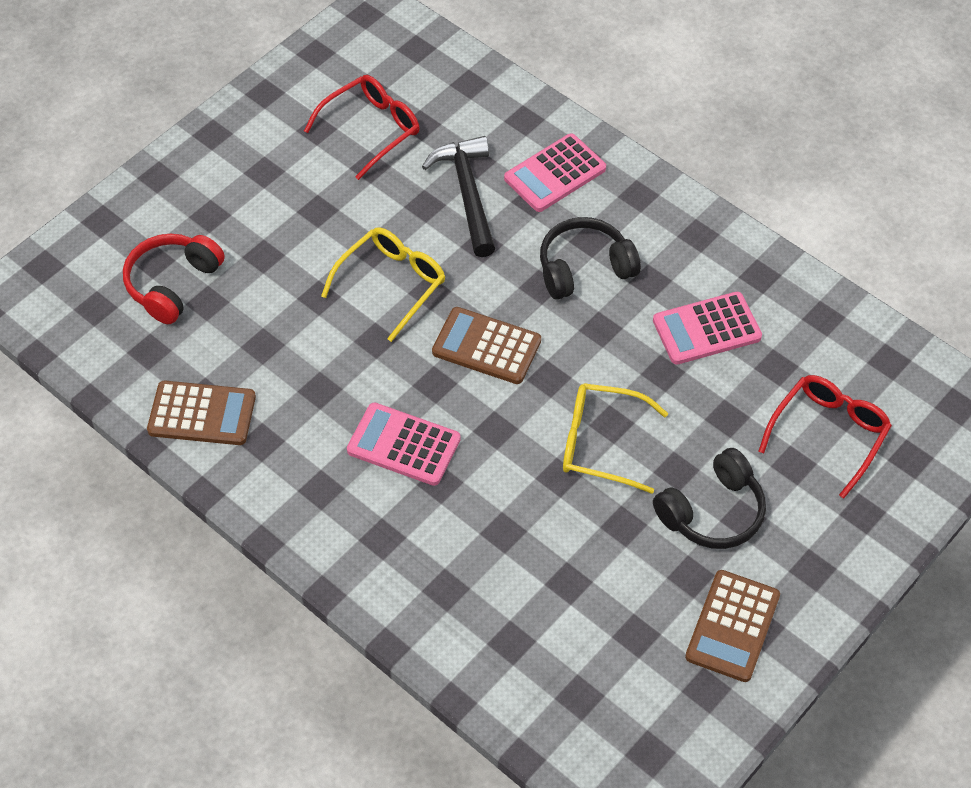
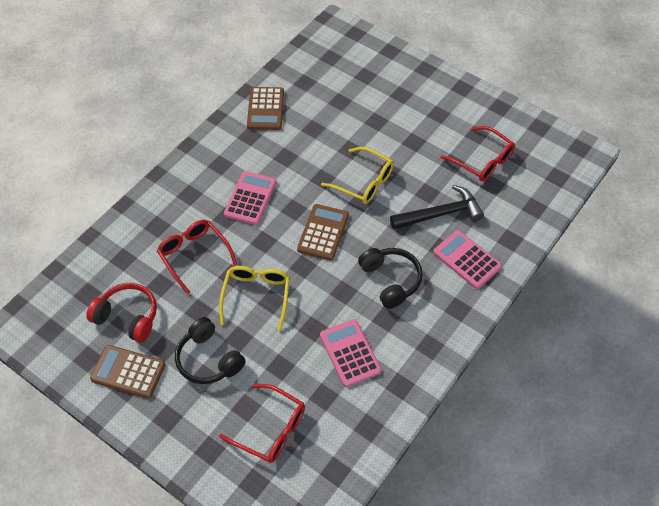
camera: 85 degrees right, 0 degrees up
(172, 284) = (350, 85): red headphones -> red headphones (127, 317)
(514, 531) = (194, 255): none -> red glasses

